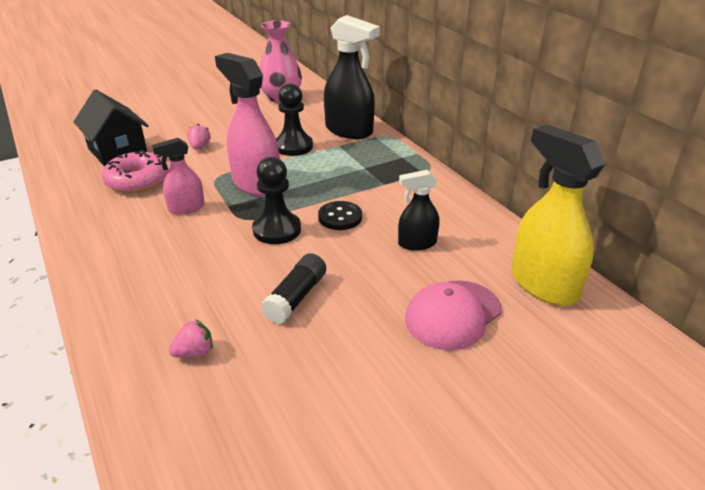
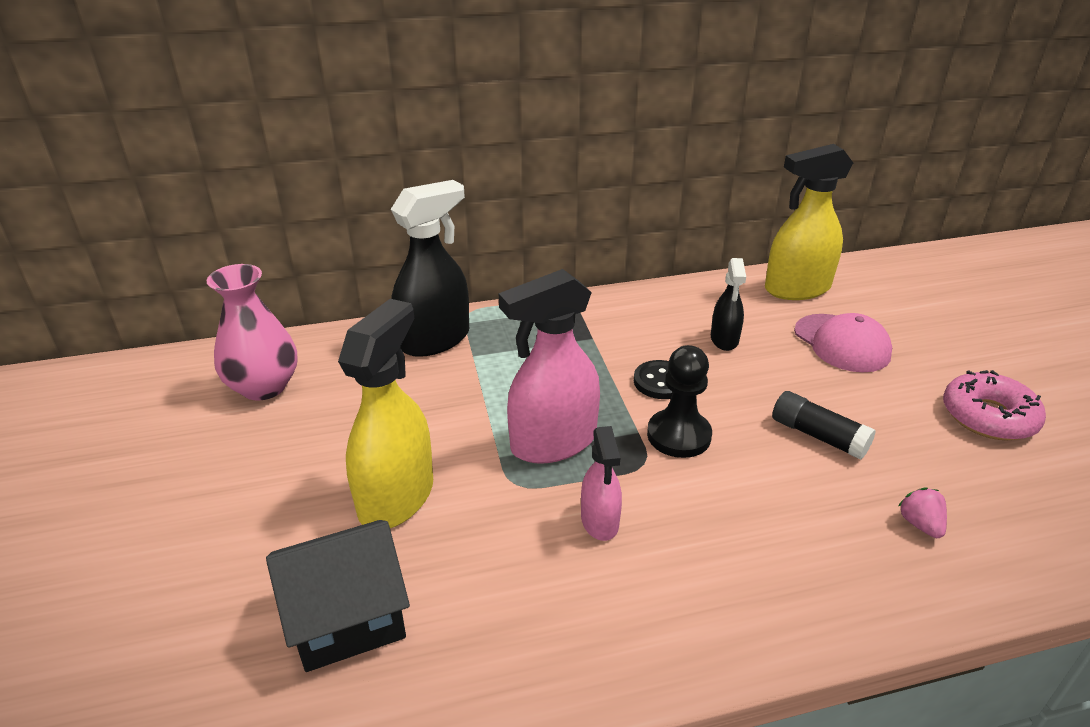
camera: 75 degrees left, 0 degrees up
(137, 180) = (486, 583): pink donut -> pink donut (988, 417)
(199, 147) = (397, 497): pink strawberry -> yellow spray bottle
(293, 146) = (454, 395): black pawn -> none

